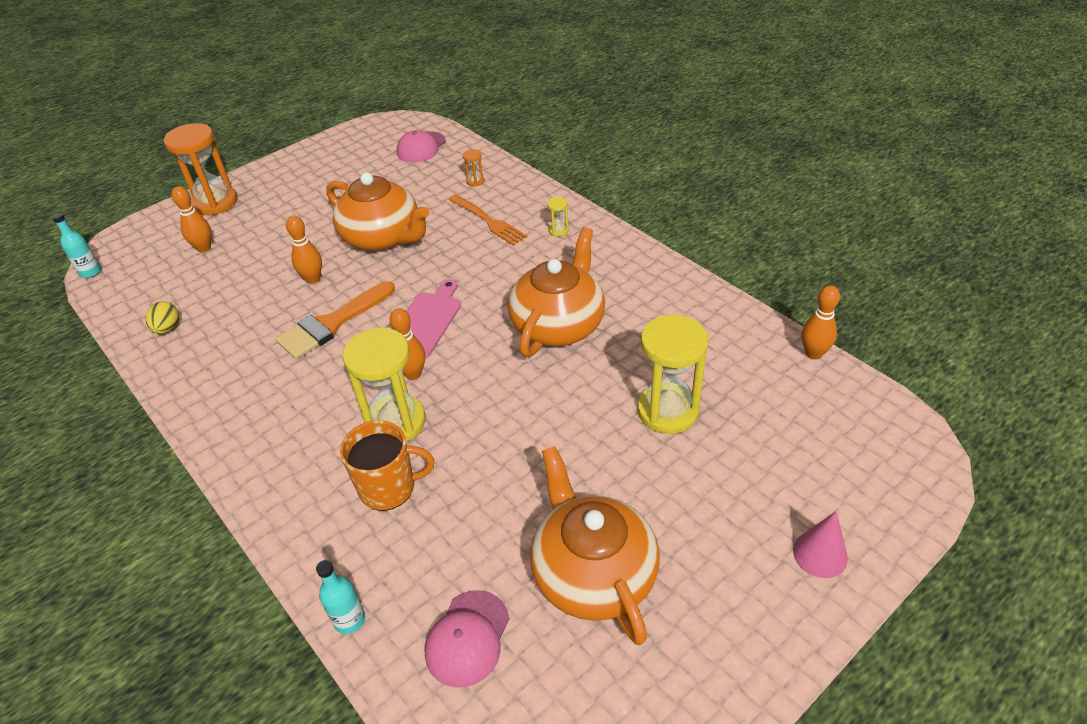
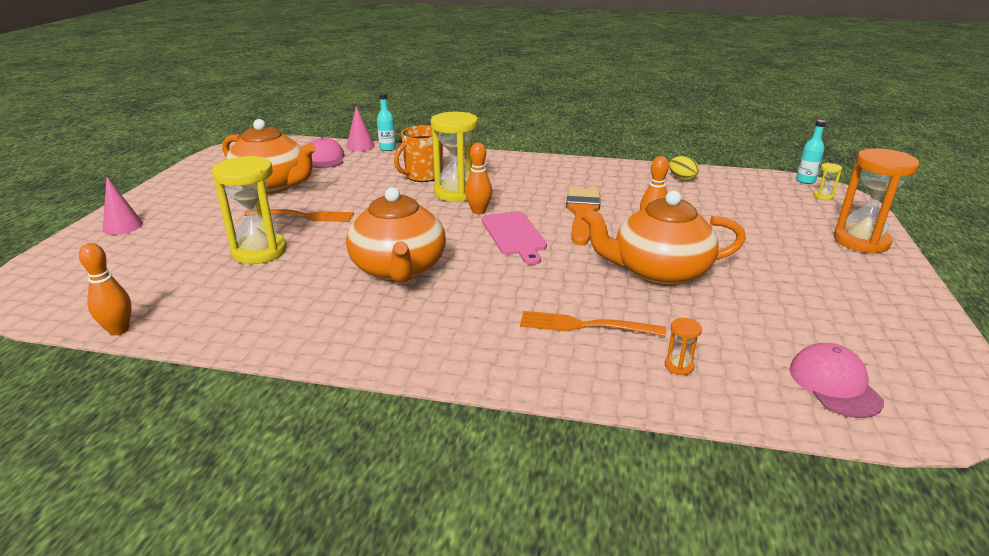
camera: 140 degrees right, 15 degrees down
(204, 248) = (776, 215): orange bowling pin -> none
(379, 662) = (360, 146): none -> pink cone
(558, 230) = (492, 346): yellow hourglass -> yellow hourglass (823, 196)
(592, 461) = (303, 216): none -> orange fork

